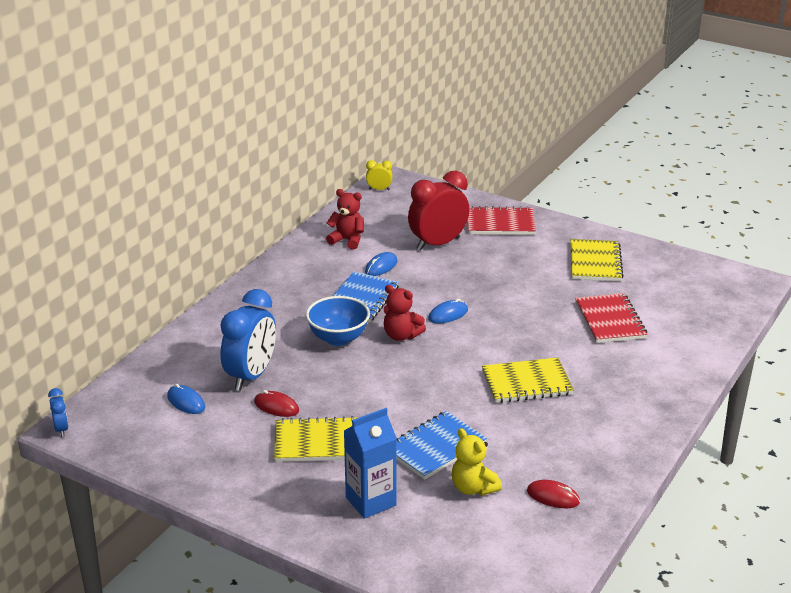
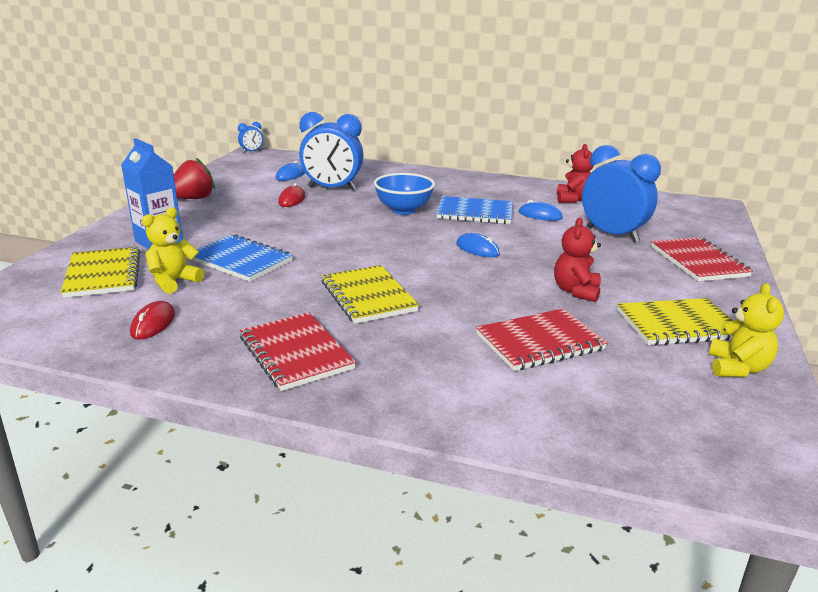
camera: 75 degrees right, 5 degrees down
(240, 479) = (193, 198): none -> red strawberry
(317, 442) = (244, 217): yellow notebook -> yellow notebook (103, 274)
(379, 189) = (685, 203): yellow clock -> none
(401, 335) = (424, 232): red teddy bear -> red teddy bear (576, 291)
(438, 244) = (612, 235): red clock -> blue clock
(610, 425) = (296, 353): none -> red notebook
(650, 260) = (737, 368): none -> yellow teddy bear

